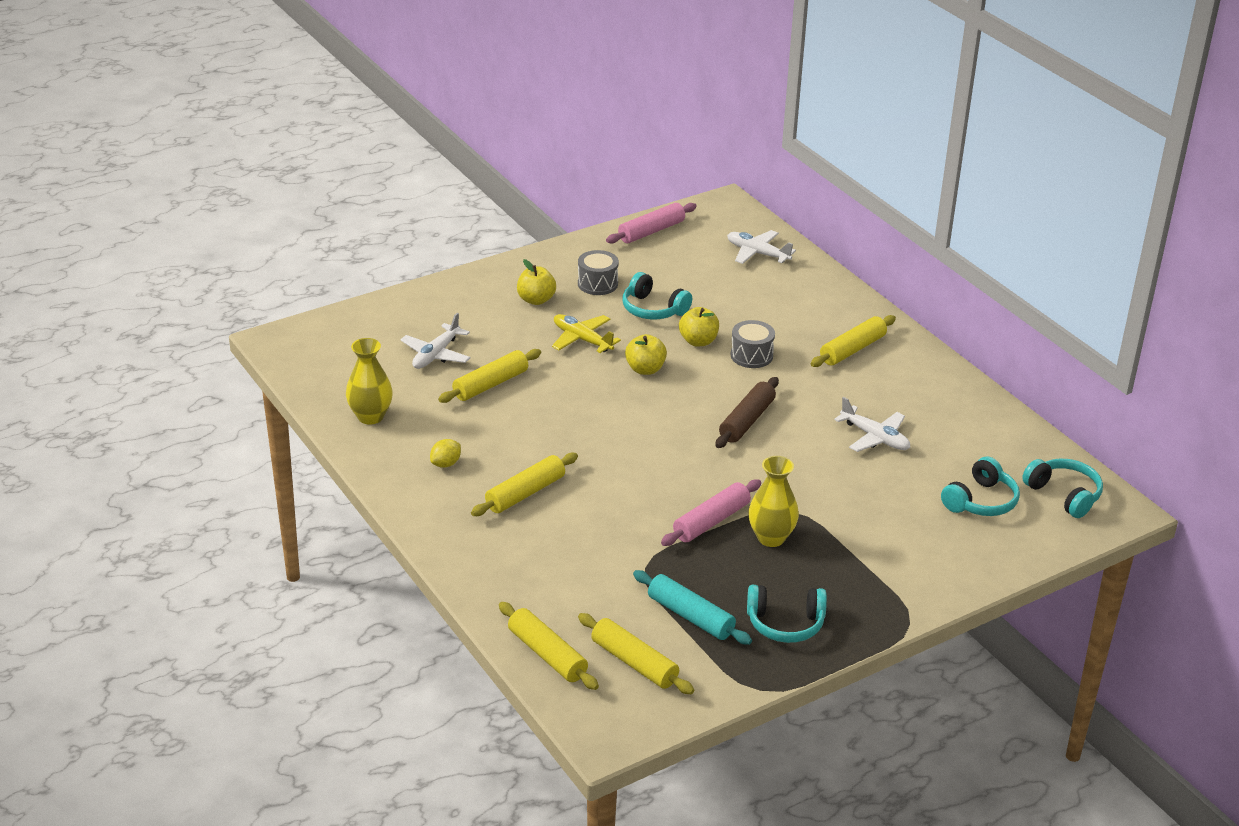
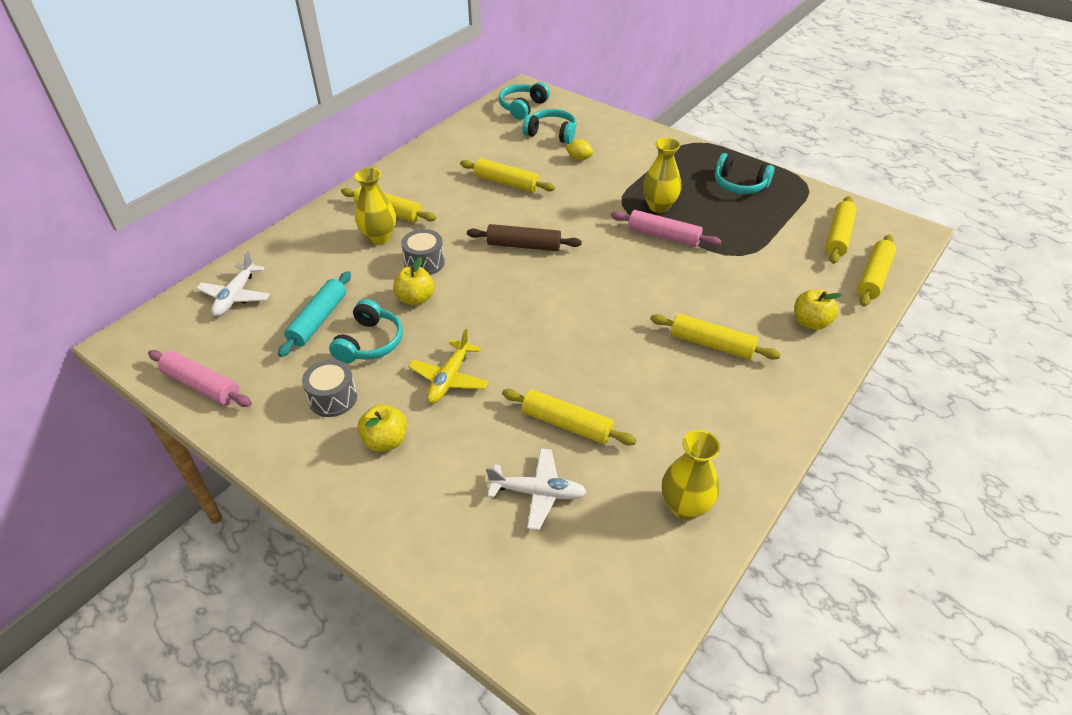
camera: 110 degrees left, 10 degrees up
(446, 464) = (714, 412): yellow lemon -> yellow lemon (579, 159)
(645, 369) = (479, 321): yellow apple -> yellow apple (810, 323)
(690, 616) = (771, 223): turquoise rolling pin -> turquoise rolling pin (318, 320)
(785, 624) = (739, 184): turquoise headphones -> turquoise headphones turned 135 degrees clockwise
(808, 337) = (379, 238): none -> yellow vase
(875, 437) = (506, 183): white plane -> yellow rolling pin

